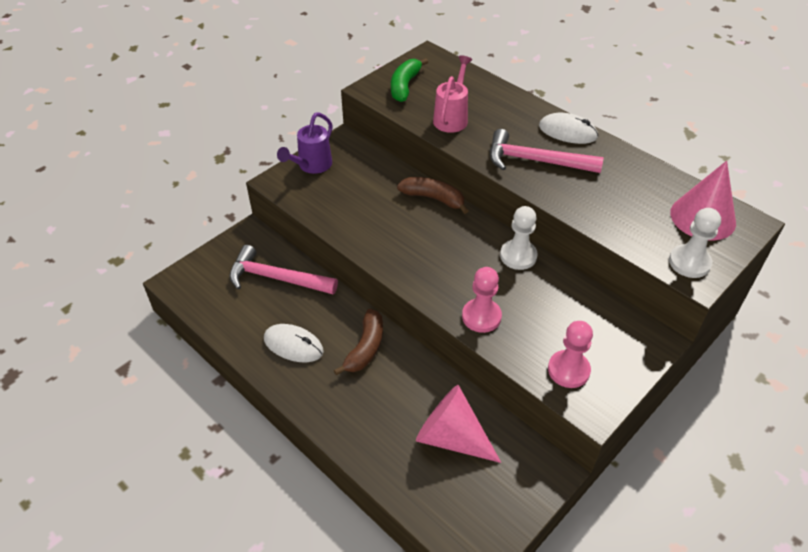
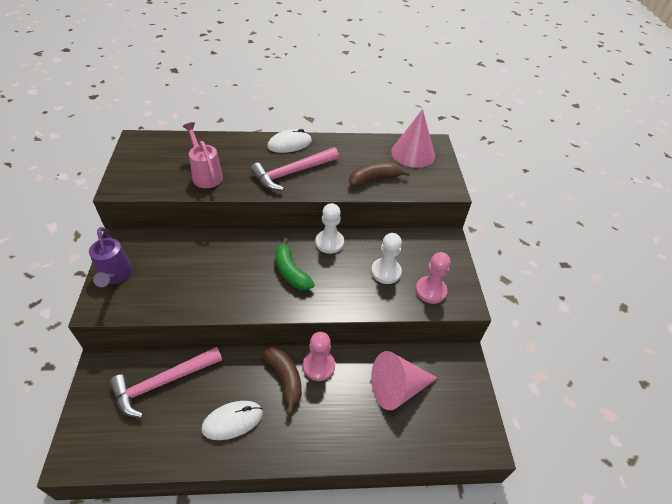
camera: 50 degrees left, 0 degrees up
(405, 86) = (144, 171): green banana -> green banana (290, 271)
(434, 198) = (236, 240): brown banana -> brown banana (374, 179)
(481, 316) = (352, 296): pink pawn -> pink pawn (319, 366)
(689, 262) = (436, 182): white pawn -> white pawn (386, 272)

